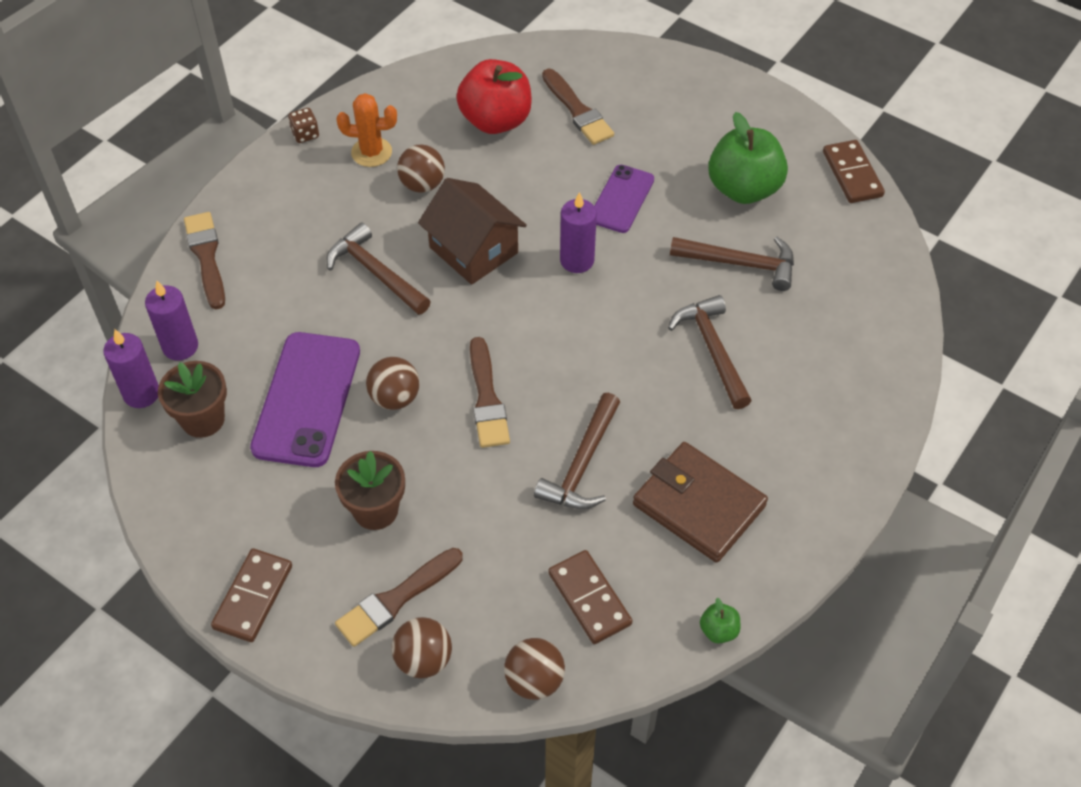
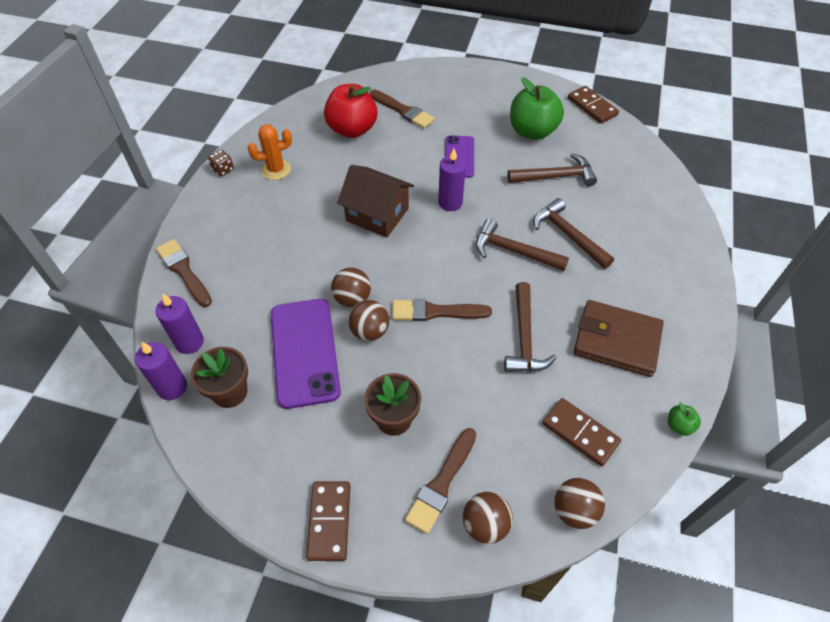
camera: 20 degrees left, 0 degrees up
(376, 273) = (315, 248): brown hammer -> brown hammer (514, 251)
(422, 185) = (321, 181): brown ball -> brown ball (352, 298)
(487, 398) = (435, 312): brown brush -> brown brush turned 120 degrees clockwise

